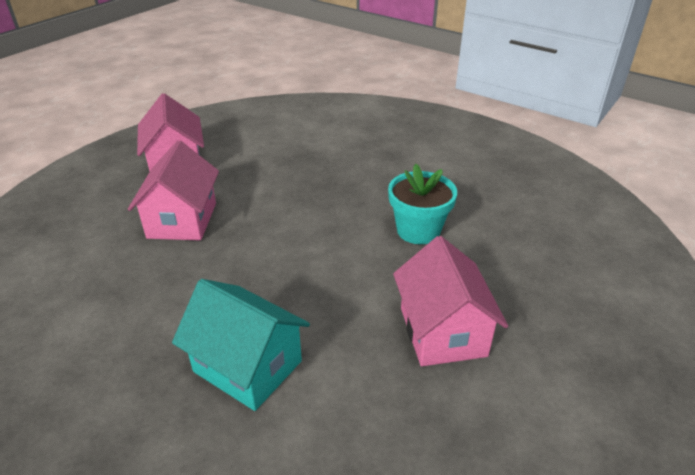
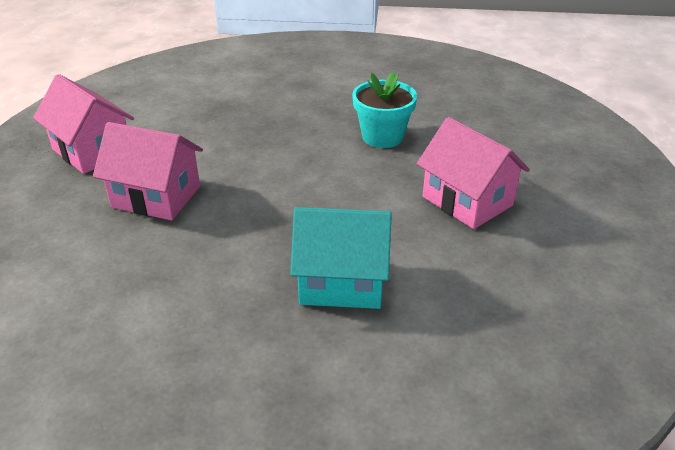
camera: 30 degrees left, 0 degrees up
(182, 220) = (156, 197): pink house -> pink house turned 45 degrees counterclockwise

